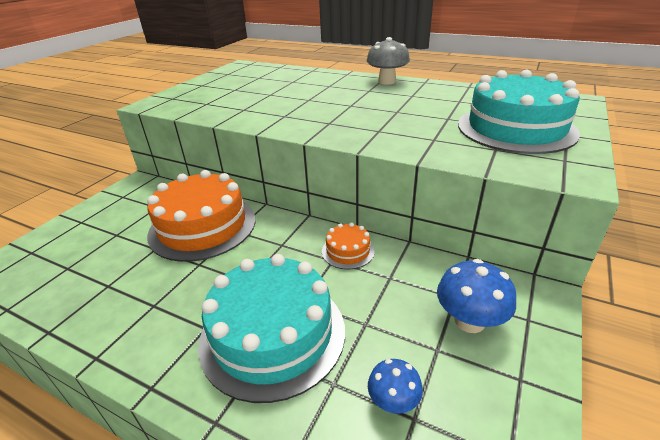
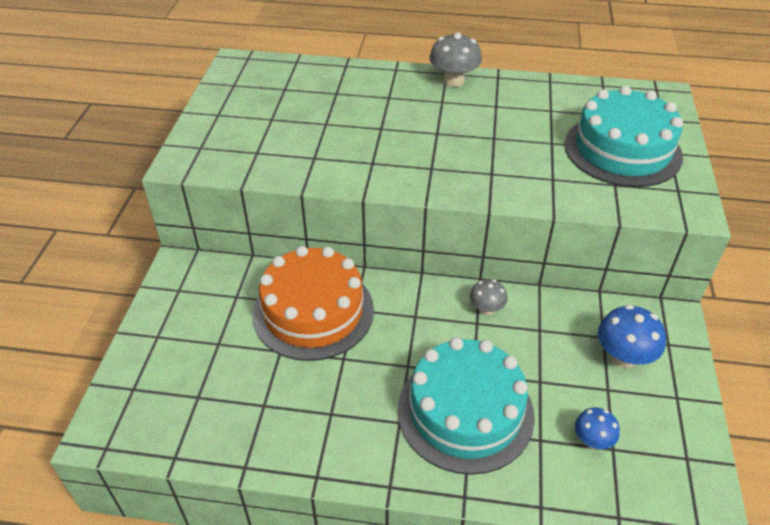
camera: 20 degrees left, 10 degrees up
(348, 251) = (486, 309): orange cake -> grey mushroom

